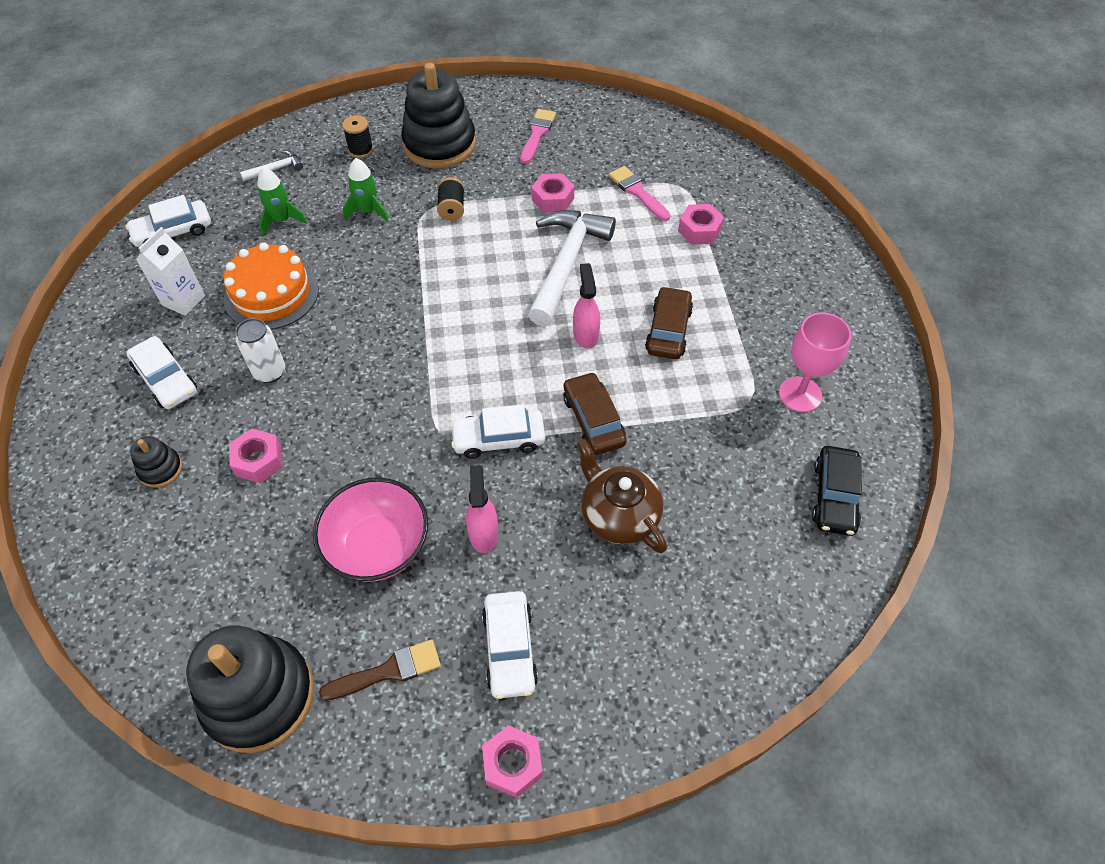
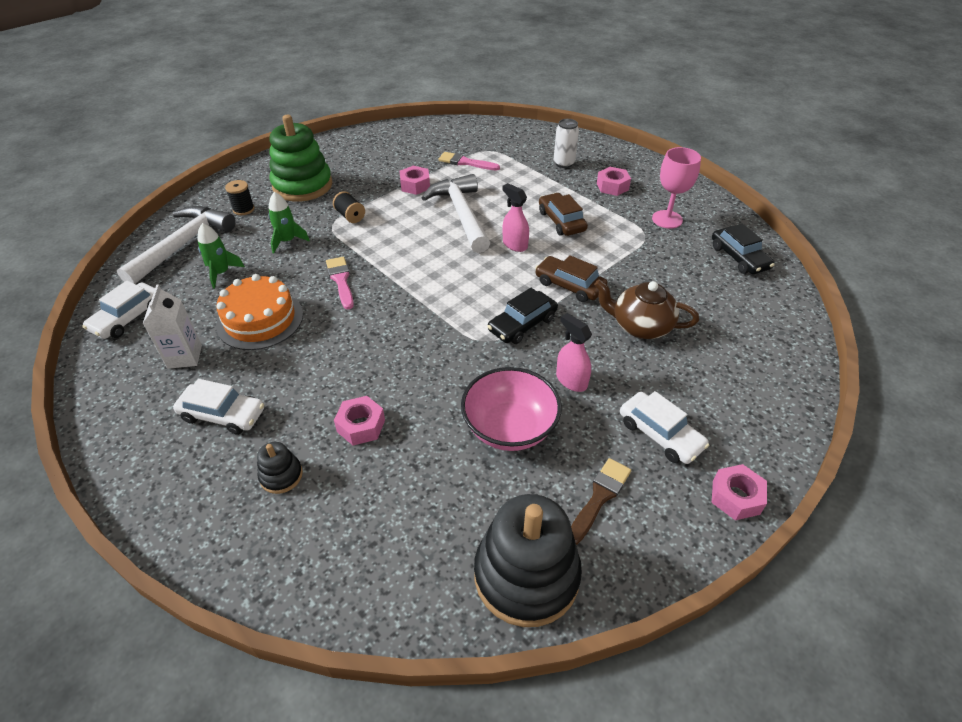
camera: 35 degrees left, 10 degrees down
(270, 372) = (310, 367): white can -> white can (564, 163)
(276, 169) = (183, 245): white hammer -> white hammer, size x2.27
(439, 144) = (302, 185): black stacking toy -> green stacking toy
(498, 439) = (522, 324): white car -> black car
(537, 134) = (367, 156): pink brush -> pink brush (341, 280)
(699, 230) = (523, 167): pink nut -> pink nut (612, 186)

